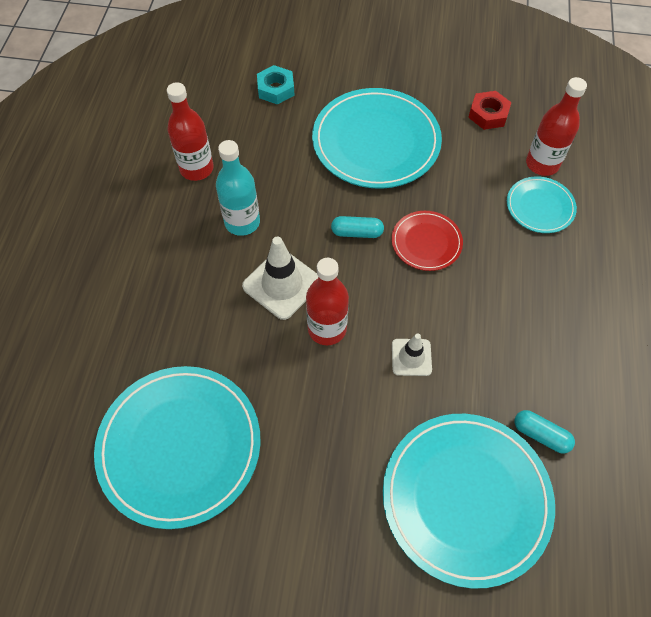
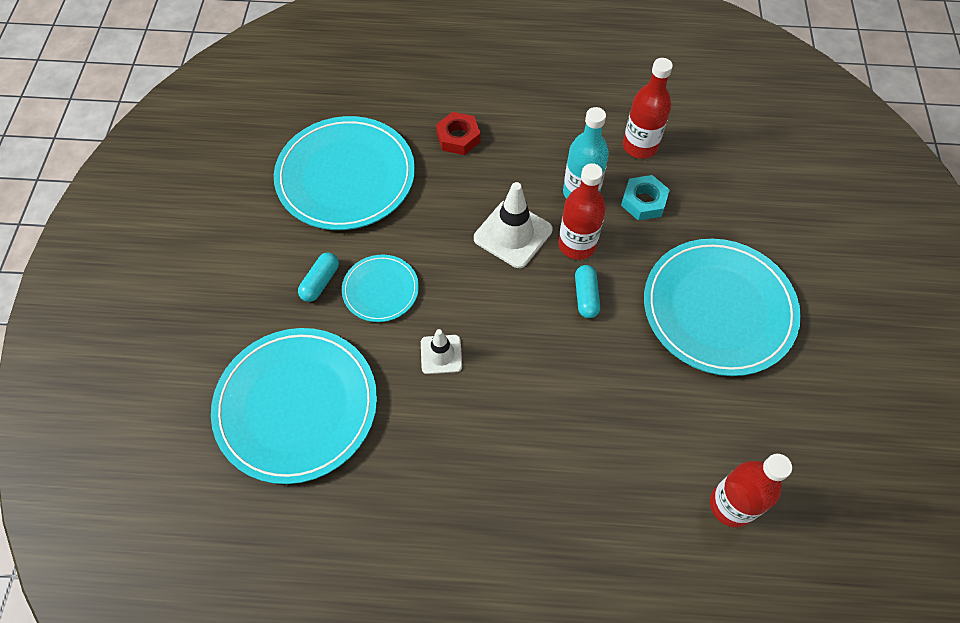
camera: 85 degrees right, 0 degrees up
(276, 89) = (770, 202): turquoise nut -> turquoise nut (643, 201)
(327, 329) = (466, 277): red bottle -> red bottle (577, 245)
(426, 242) = (584, 366): red plate -> none
(488, 114) = (799, 438): red nut -> red nut (458, 137)
(540, 207) = (660, 498): turquoise plate -> turquoise plate (380, 290)
(540, 435) = (361, 481): turquoise capsule -> turquoise capsule (320, 282)

